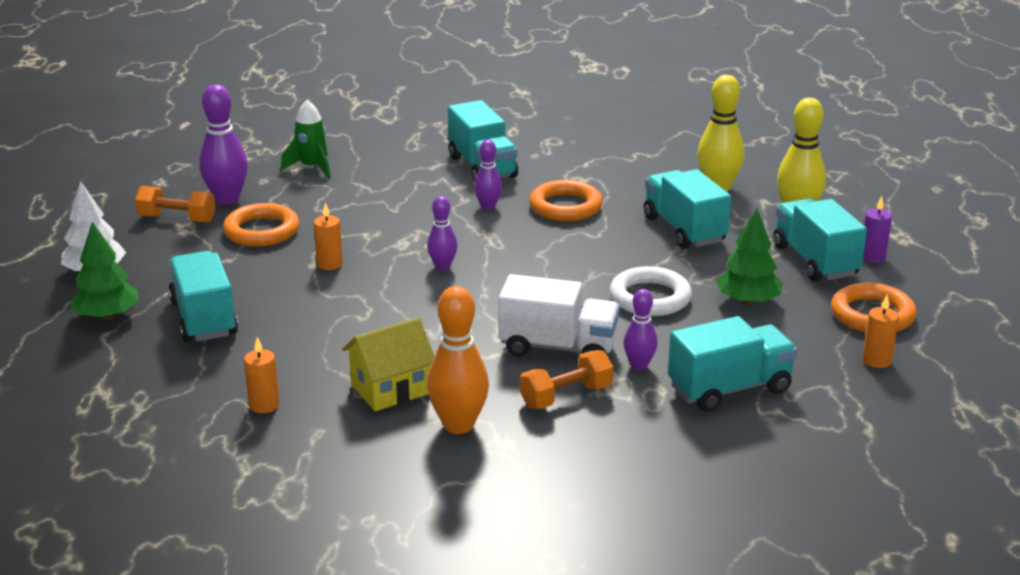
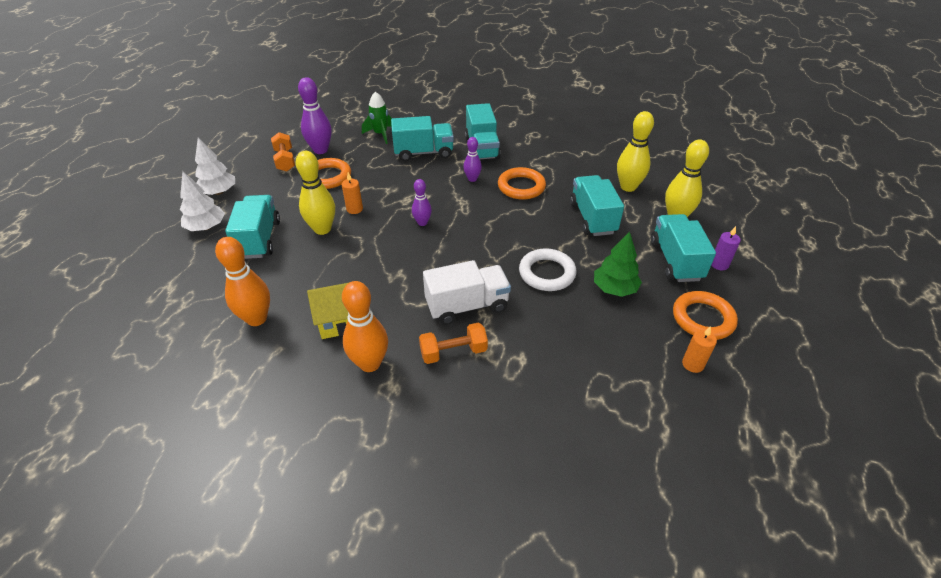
camera: 15 degrees right, 15 degrees up
(107, 316) = (206, 227): green tree -> white tree
(177, 219) = (285, 160): orange dumbbell -> orange dumbbell turned 45 degrees clockwise
(264, 405) = (257, 319): orange candle -> orange bowling pin
(295, 294) = (322, 229): none -> yellow bowling pin
(558, 347) = (467, 306): white truck -> white truck turned 45 degrees counterclockwise
(639, 365) = (515, 333): purple bowling pin -> none
(729, 388) = (572, 369): turquoise truck -> turquoise truck (423, 153)

